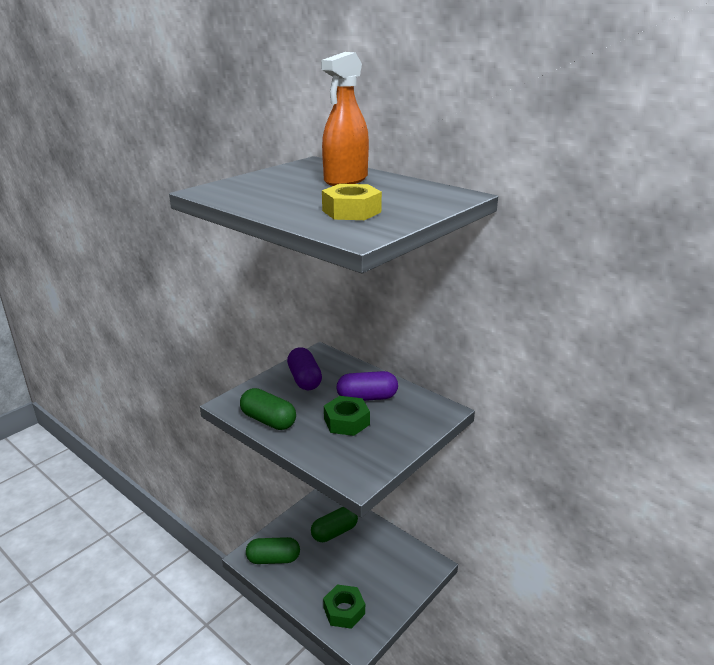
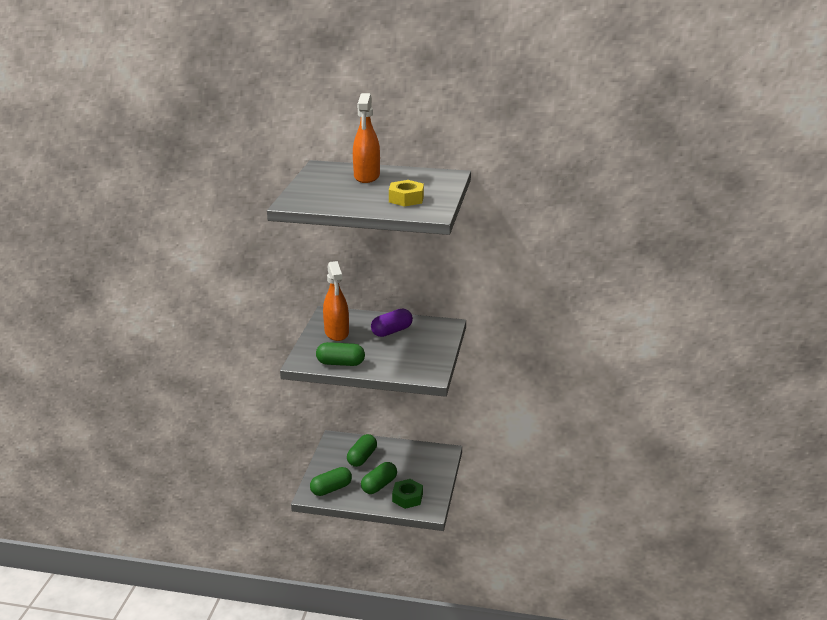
camera: 30 degrees left, 0 degrees up
(304, 379) = (336, 333): purple capsule -> orange spray bottle
(325, 578) = (379, 485): none -> green capsule
(346, 422) = (393, 349): green nut -> none

